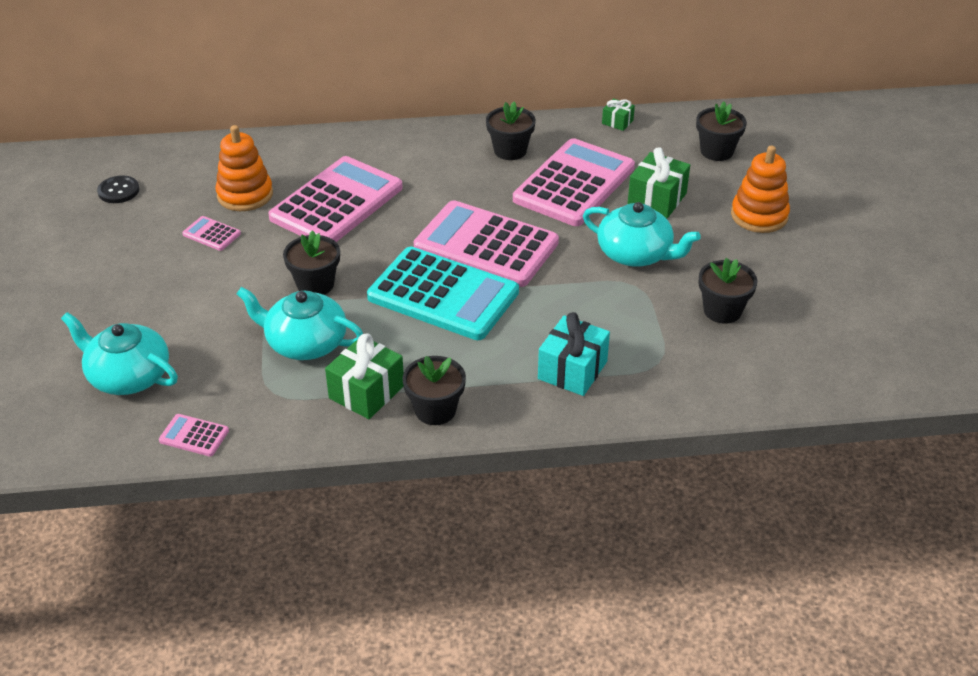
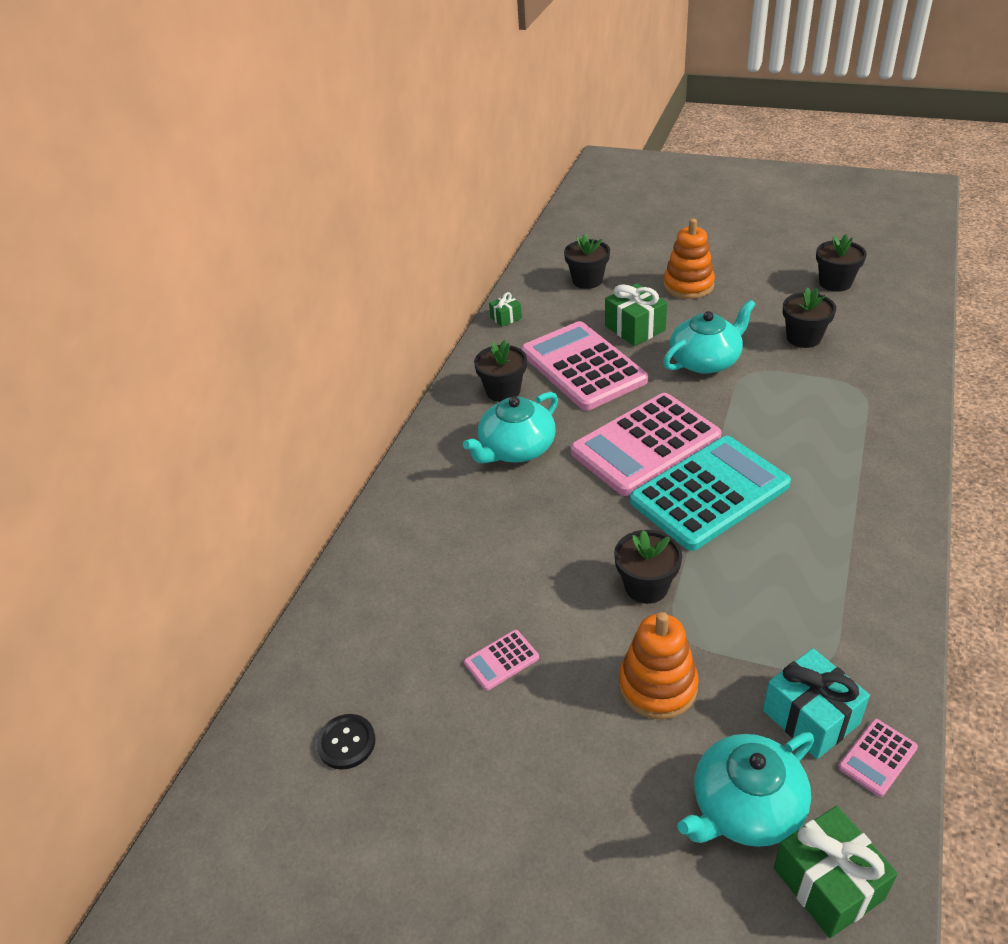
camera: 60 degrees left, 0 degrees up
(245, 195) = (442, 611): orange stacking toy -> orange stacking toy (657, 686)
(305, 343) = (744, 618): turquoise teapot -> turquoise teapot (516, 448)
(336, 203) = (509, 535): pink calculator -> none
(366, 392) = (843, 587): green gift -> green gift (828, 883)
(435, 410) = (885, 542): black flower pot -> black flower pot (835, 283)
(572, 370) = (853, 439): turquoise gift -> turquoise gift (810, 717)

